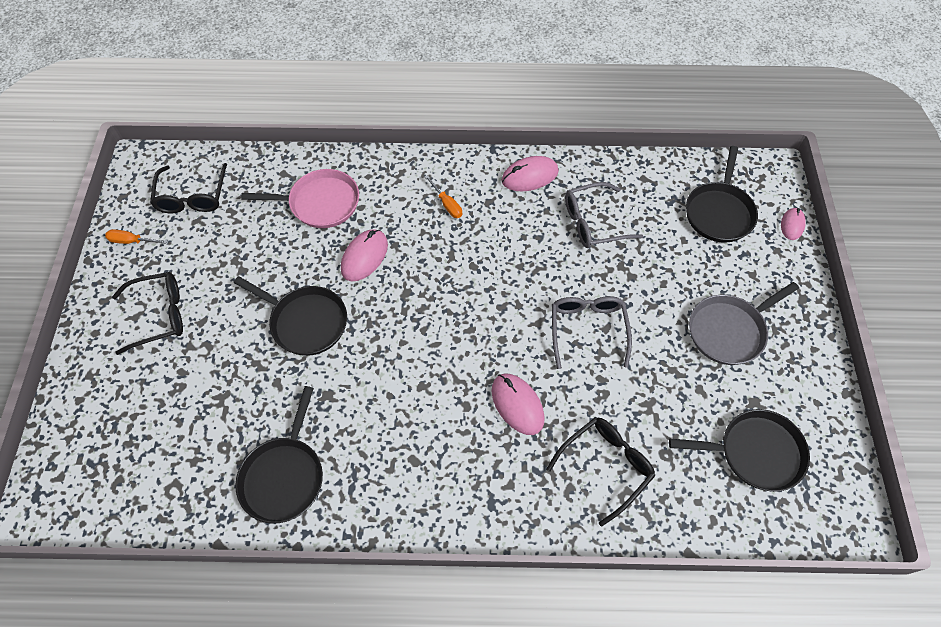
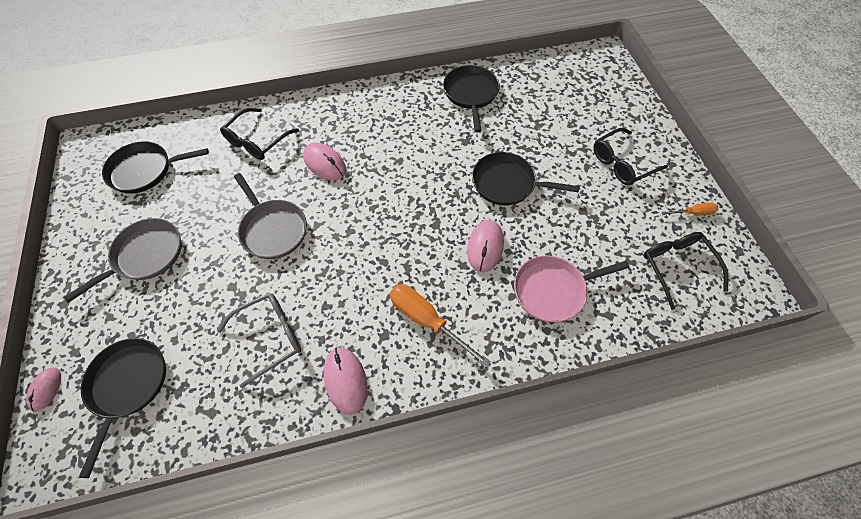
camera: 165 degrees right, 0 degrees up
(447, 204) = (427, 321): orange screwdriver -> orange screwdriver, size x1.86
(529, 176) = (345, 380): pink mouse -> pink mouse turned 75 degrees counterclockwise
(587, 329) = (273, 229): grey glasses -> grey pan

